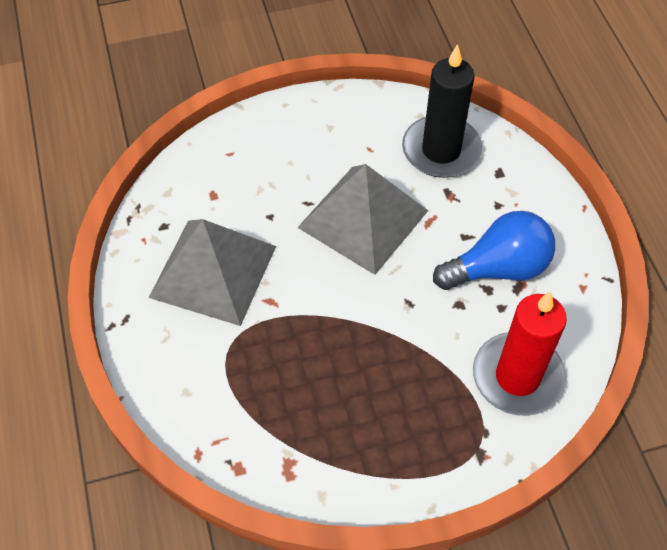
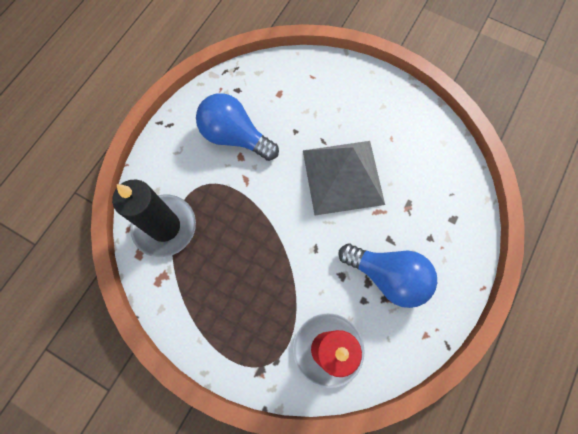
camera: 45 degrees right, 15 degrees up
(213, 271) = (235, 136): grey pyramid -> blue light bulb
(441, 150) = (432, 175): black candle -> black candle (165, 227)

